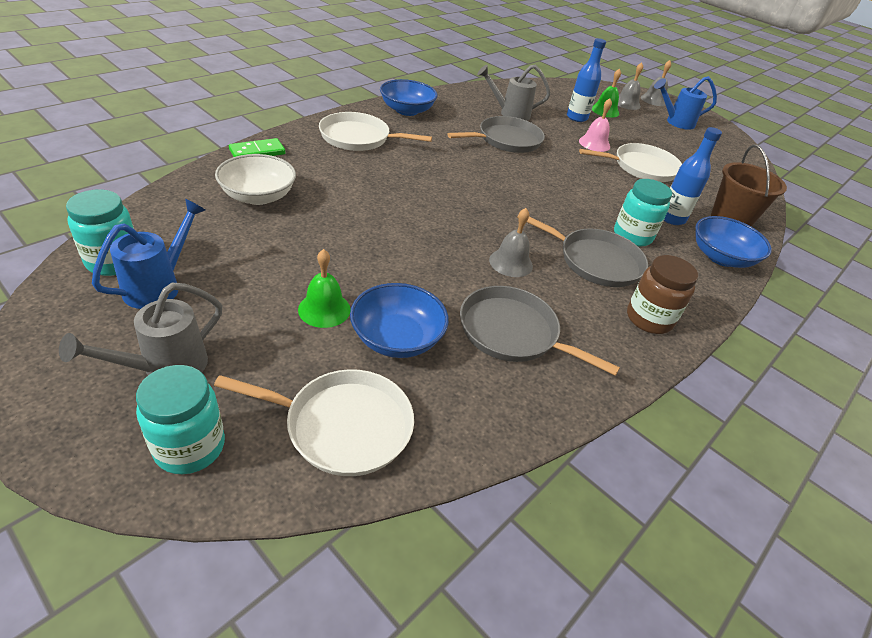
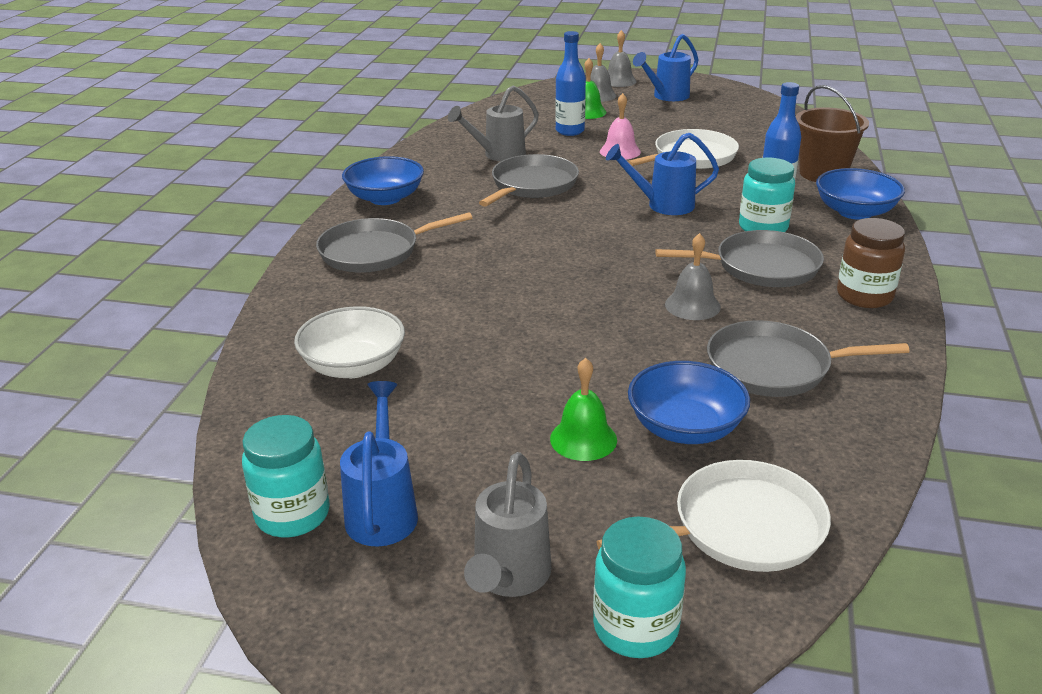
camera: 25 degrees left, 10 degrees down
(257, 152) = (280, 319): green domino -> none
(358, 138) = (374, 252): white pan -> grey pan
(578, 189) = (662, 205): none -> blue watering can

